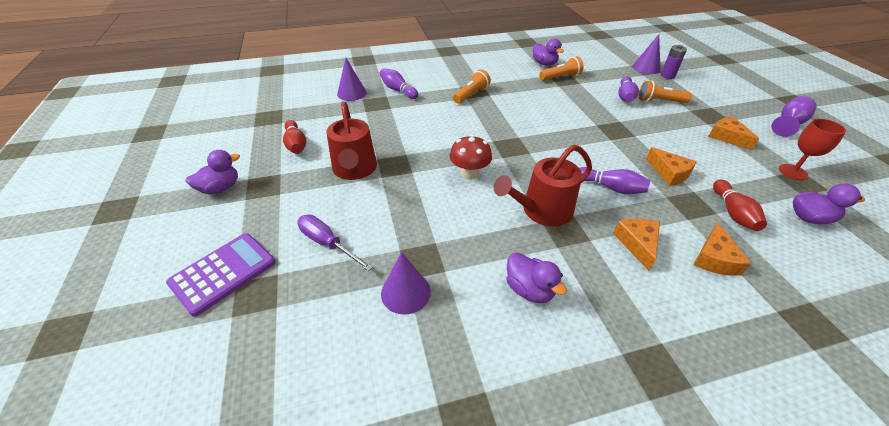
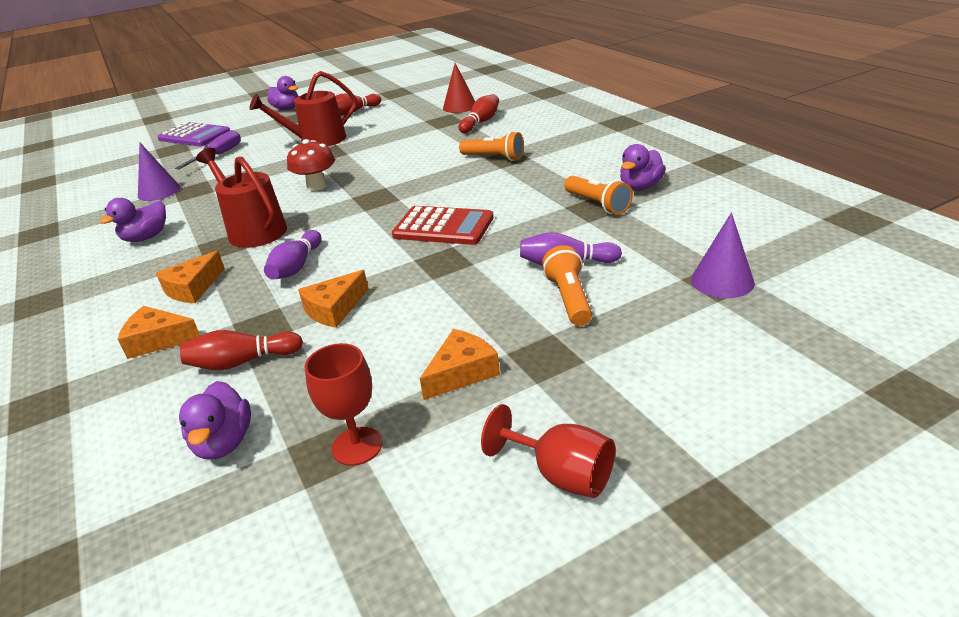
camera: 80 degrees right, 10 degrees down
(352, 93) = (459, 107): purple cone -> red cone
(398, 90) = (481, 122): purple bowling pin -> red bowling pin
(570, 125) = (443, 227): none -> red calculator
(637, 244) = (193, 288): orange cheese -> orange cheese turned 135 degrees clockwise
(667, 76) = (703, 307): purple battery -> none
(788, 124) = (561, 474): purple goblet -> red goblet

